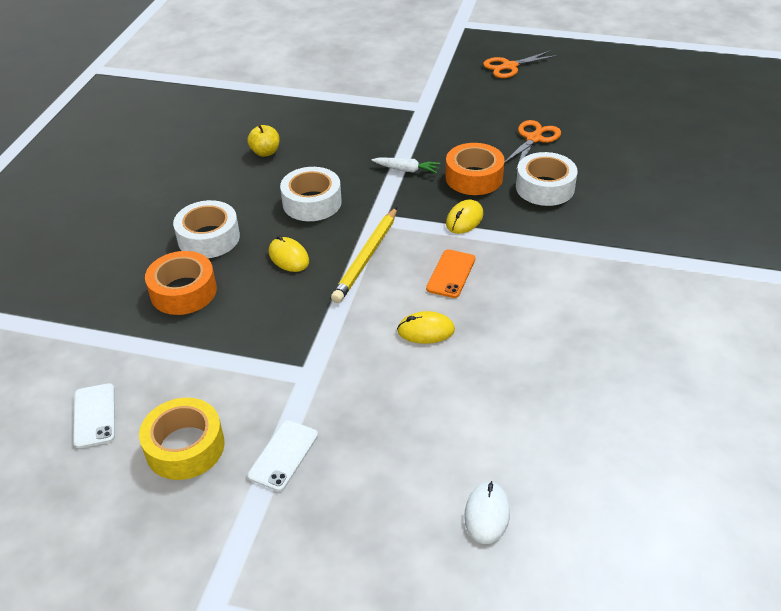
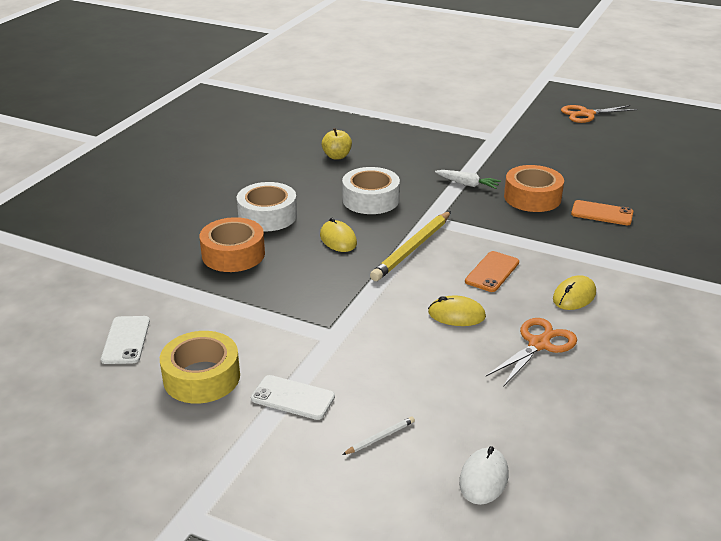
camera: 10 degrees right, 10 degrees down
(283, 455) = (293, 398): white phone -> white phone turned 75 degrees clockwise
(379, 486) = (380, 437): none -> white pencil
(464, 219) = (515, 230): yellow mouse -> yellow mouse (574, 296)
(534, 139) = (599, 173): orange scissors -> orange scissors (539, 344)
(545, 187) = (602, 213): white tape -> orange phone

